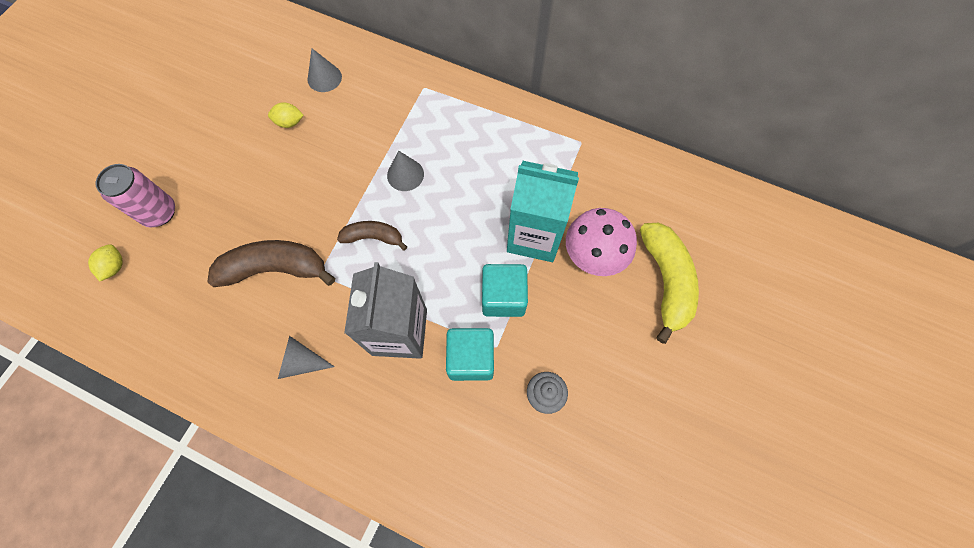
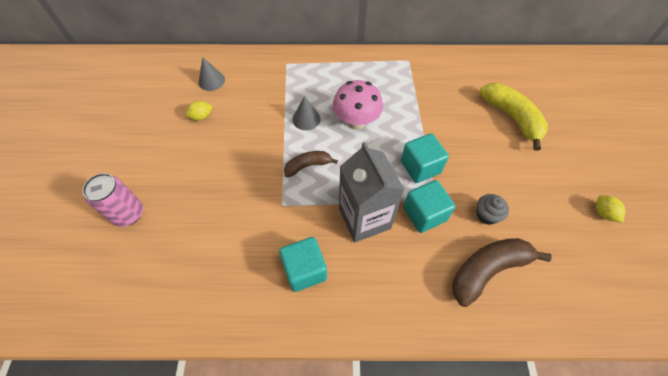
camera: 25 degrees left, 10 degrees down
(115, 267) = (110, 268): yellow lemon -> yellow lemon (603, 213)
(275, 269) = (247, 215): brown banana -> brown banana (487, 270)
(301, 362) = (305, 270): grey cone -> turquoise cube
(534, 236) = (416, 123): turquoise carton -> none
(593, 256) = (460, 120): pink mushroom -> pink mushroom (356, 122)

